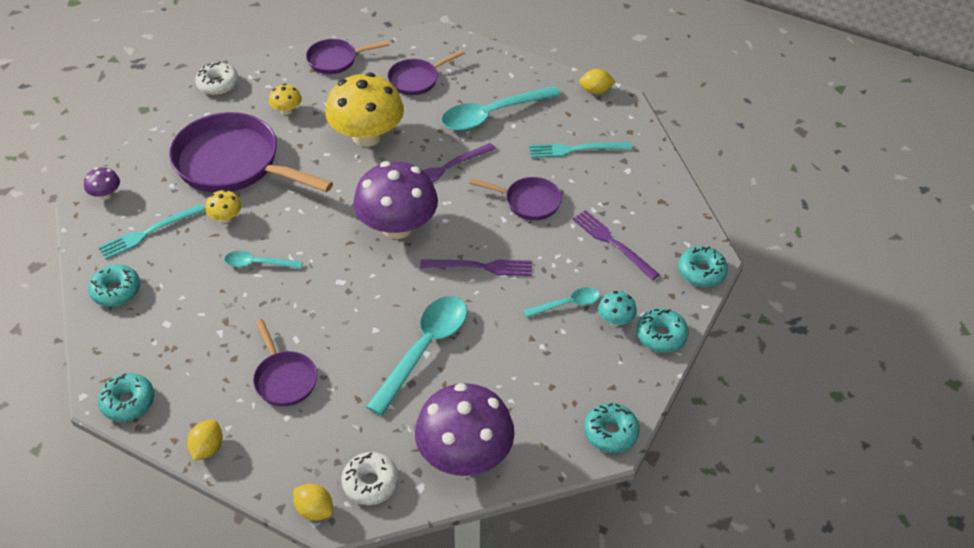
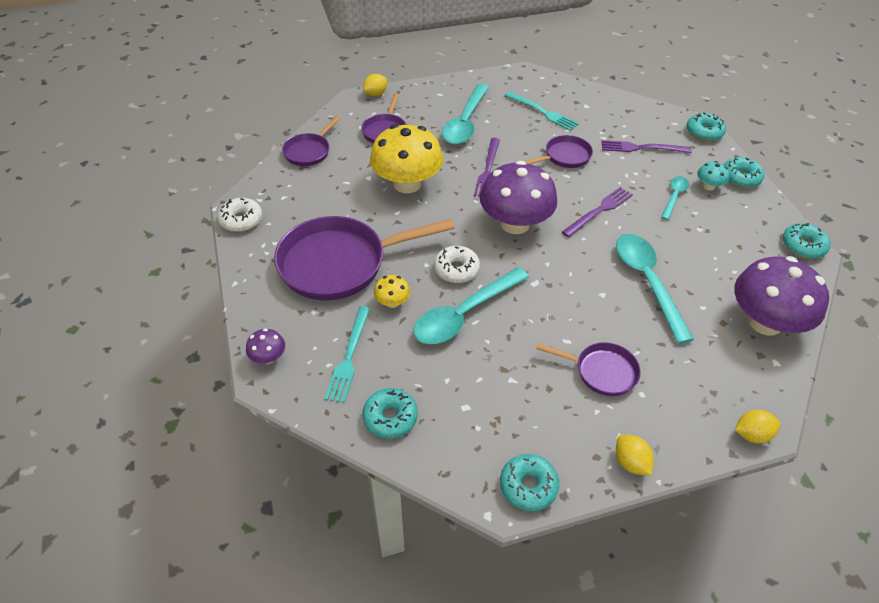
camera: 45 degrees left, 0 degrees up
(257, 264) = (464, 314): turquoise spoon -> turquoise spoon, size x1.88
(287, 110) = (324, 204): yellow mushroom -> none
(370, 483) = (750, 386): white donut -> white donut (456, 269)
(575, 149) = (542, 112): turquoise fork -> turquoise fork turned 90 degrees counterclockwise
(595, 91) = (502, 75): yellow lemon -> yellow lemon (375, 94)

